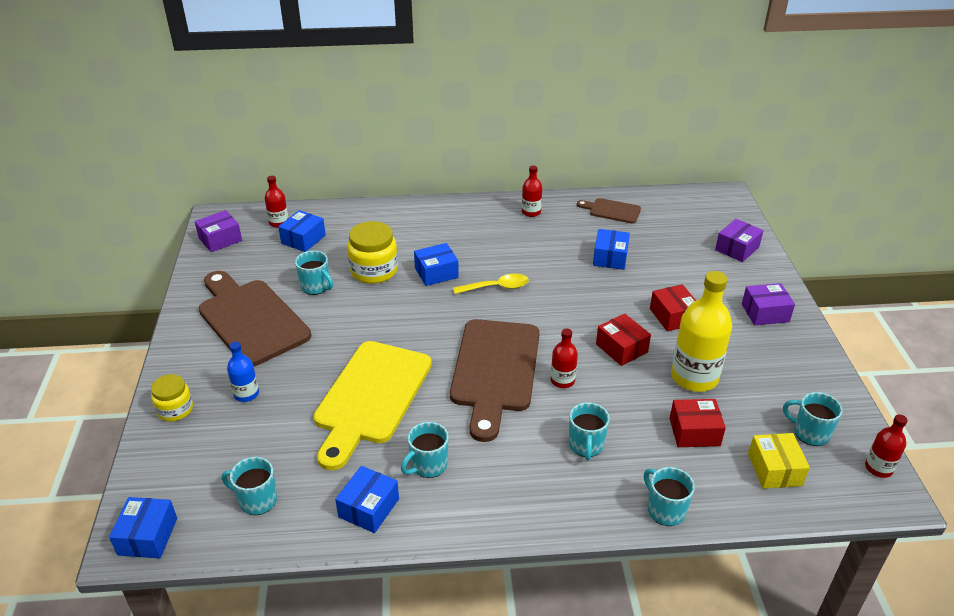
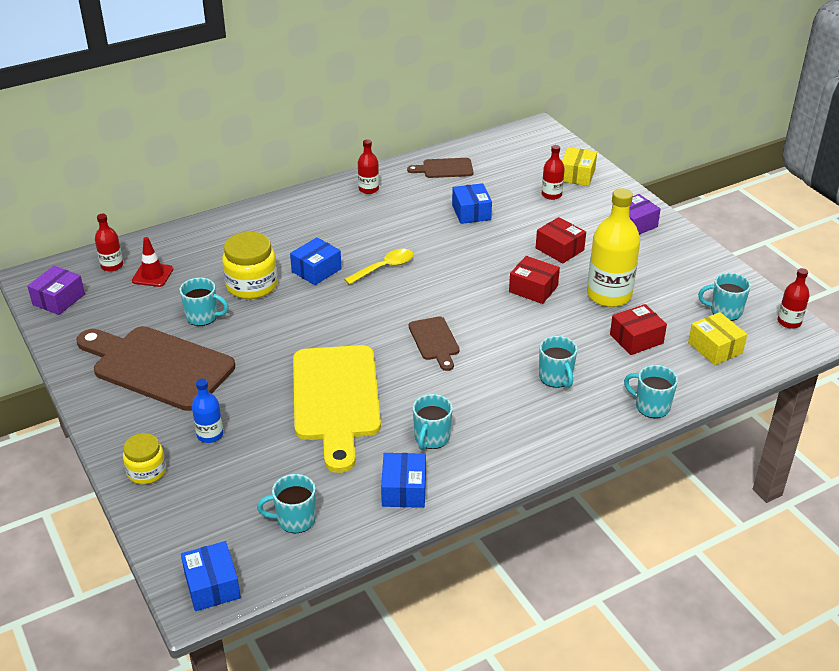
camera: 25 degrees left, 0 degrees up
(303, 239) = (152, 275): blue box -> red traffic cone
(494, 371) = (434, 341): brown cutting board -> brown cutting board, size x0.48
(562, 381) = (500, 331): red bottle -> red bottle (551, 195)
(737, 248) = (577, 175): purple box -> yellow box

